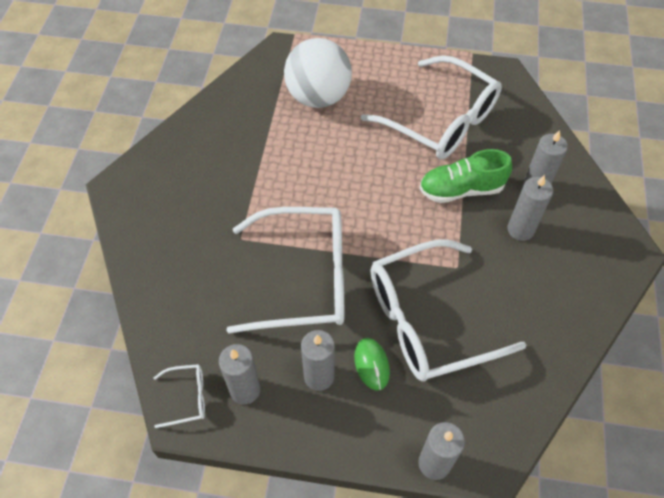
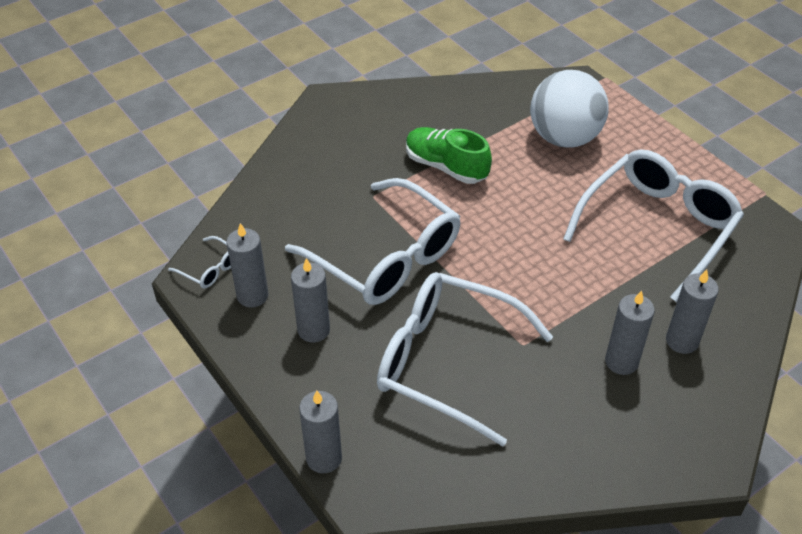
camera: 45 degrees right, 10 degrees down
(371, 364) = (362, 354): green mouse -> none
(441, 120) = (657, 227): white glasses -> white glasses turned 135 degrees counterclockwise
(461, 190) = (605, 292): green shoe -> green shoe (446, 166)

